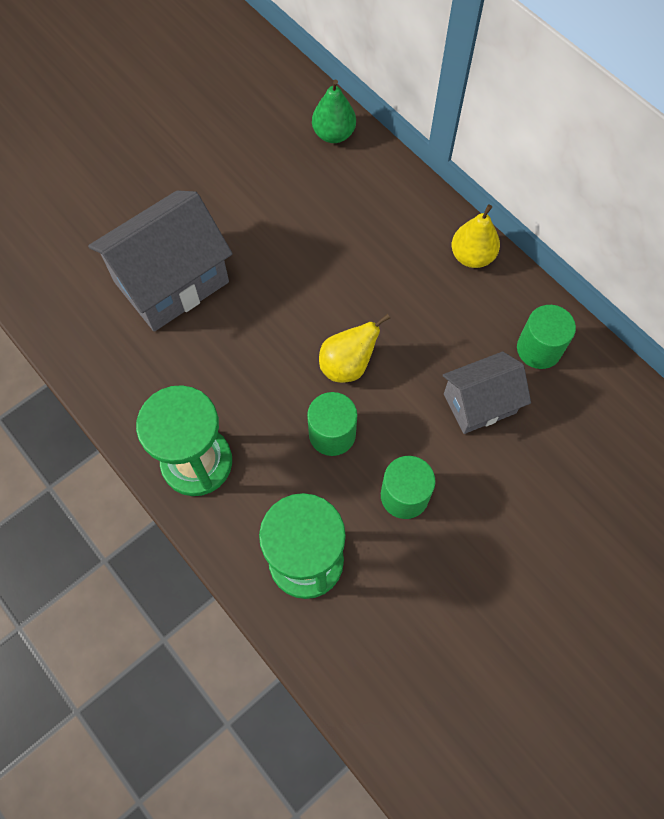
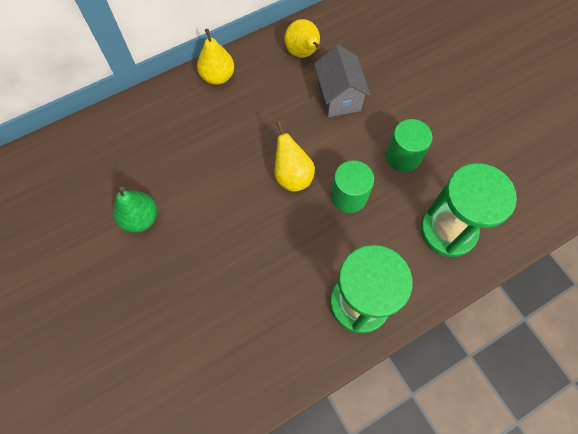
camera: 80 degrees left, 0 degrees up
(172, 282) = (180, 306): grey house -> none
(333, 134) = (69, 150): green pear -> green pear (141, 218)
(538, 349) = (303, 53): green cylinder -> yellow pear

